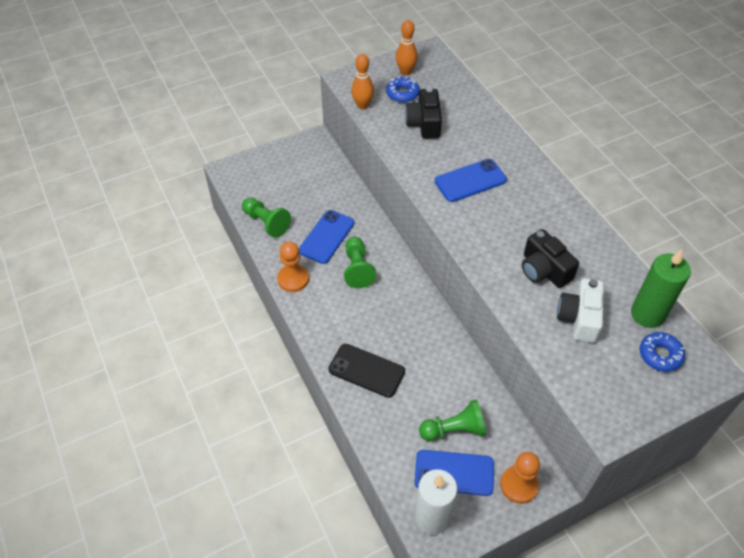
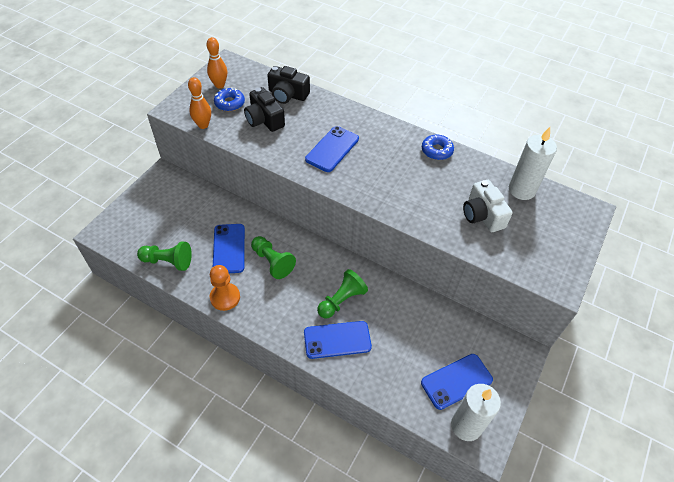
camera: 35 degrees left, 0 degrees up
(366, 370) = (337, 340): black phone -> blue phone
(454, 429) = (433, 348): green pawn -> green pawn (341, 300)
(519, 485) = (504, 362): orange pawn -> none
(544, 270) = (433, 192): black camera -> black camera (287, 95)
(647, 314) = (521, 190): green candle -> white candle
(660, 355) = (550, 214): blue donut -> blue donut (436, 151)

